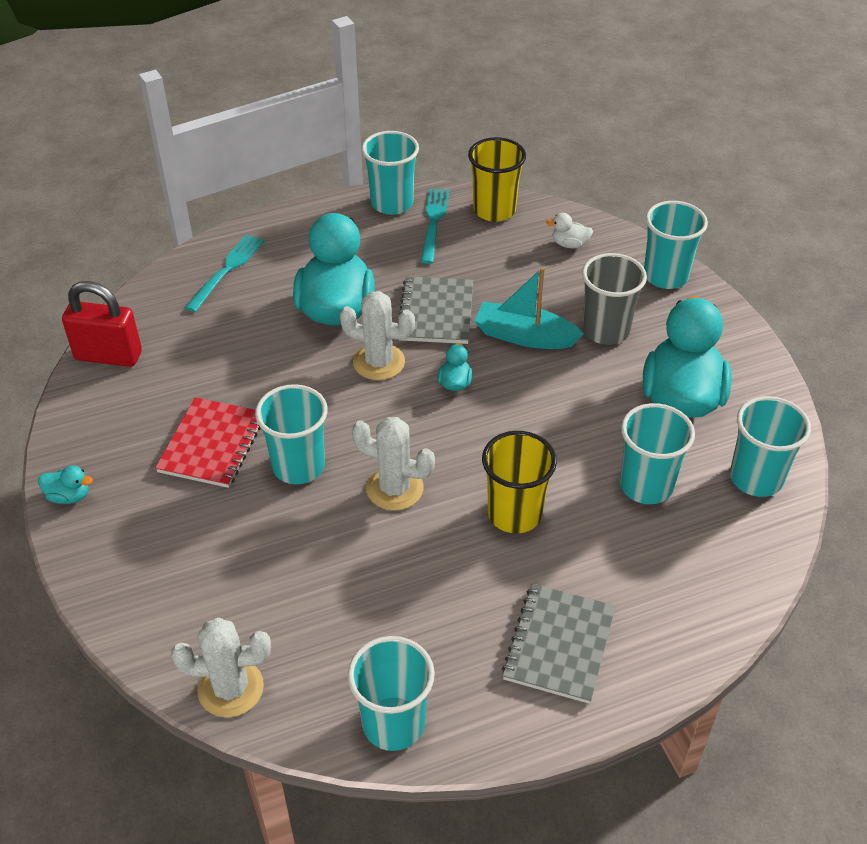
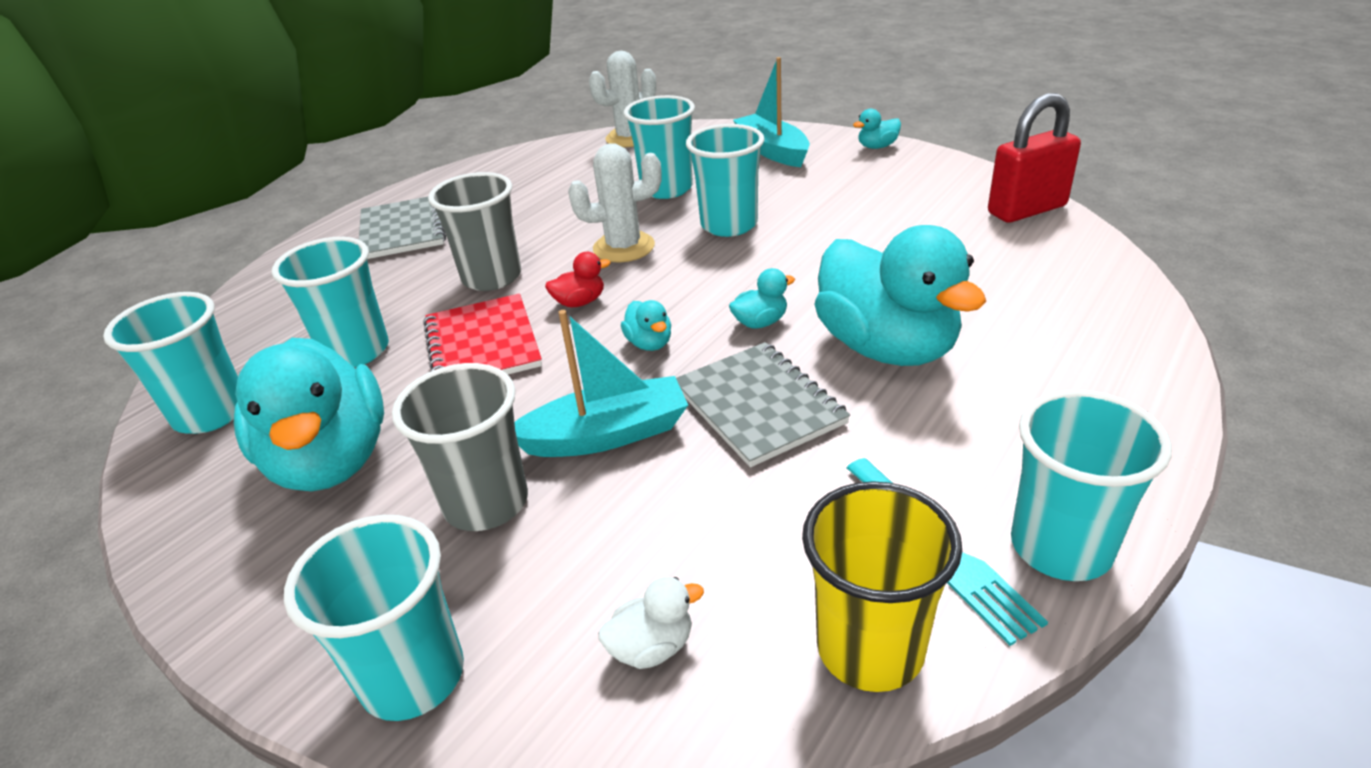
camera: 150 degrees right, 10 degrees down
(146, 553) = (772, 151): none -> turquoise boat
(212, 444) = (824, 206): red notebook -> red notebook (483, 344)
(227, 269) = (1084, 323): turquoise fork -> none
(379, 362) = (760, 322): white cactus -> turquoise duck
(393, 723) = (506, 164): turquoise cup -> turquoise cup (666, 189)
(470, 445) = (580, 302): none -> red duck
(514, 514) = (492, 277): yellow cup -> grey cup

